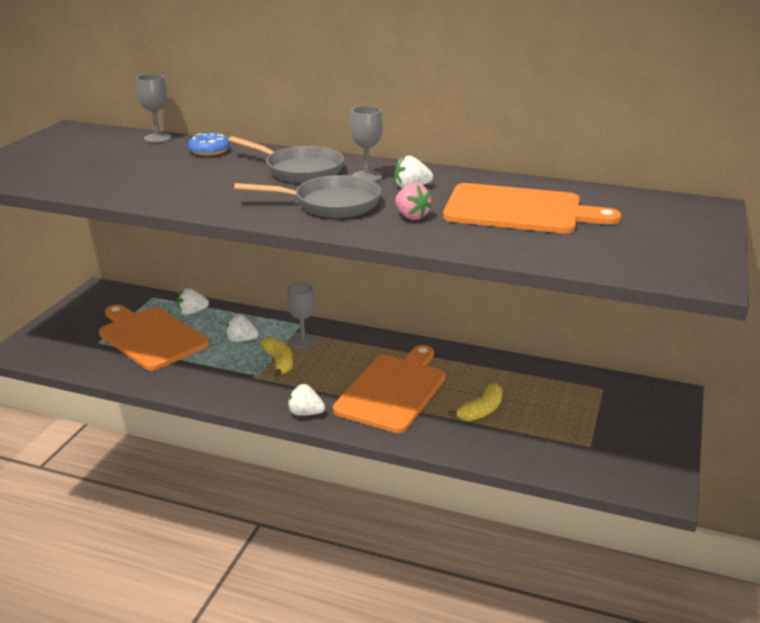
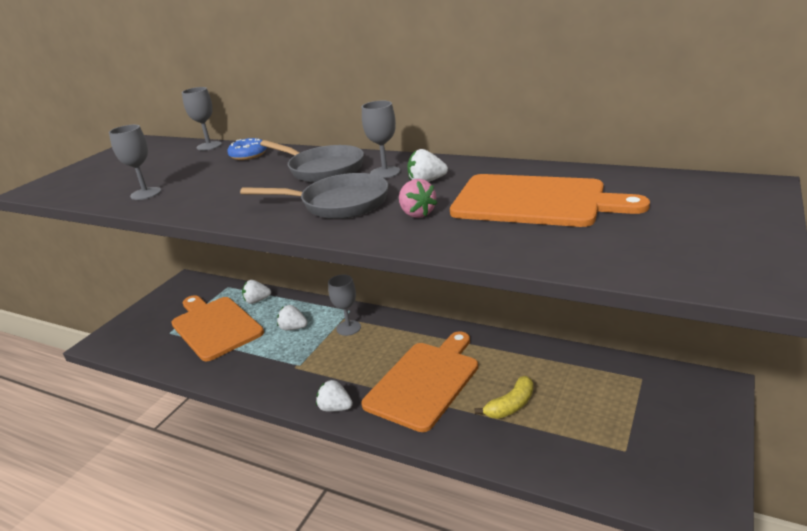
camera: 10 degrees right, 0 degrees up
(114, 185) = (146, 193): none -> grey goblet
(279, 362) = (322, 351): yellow banana -> none

